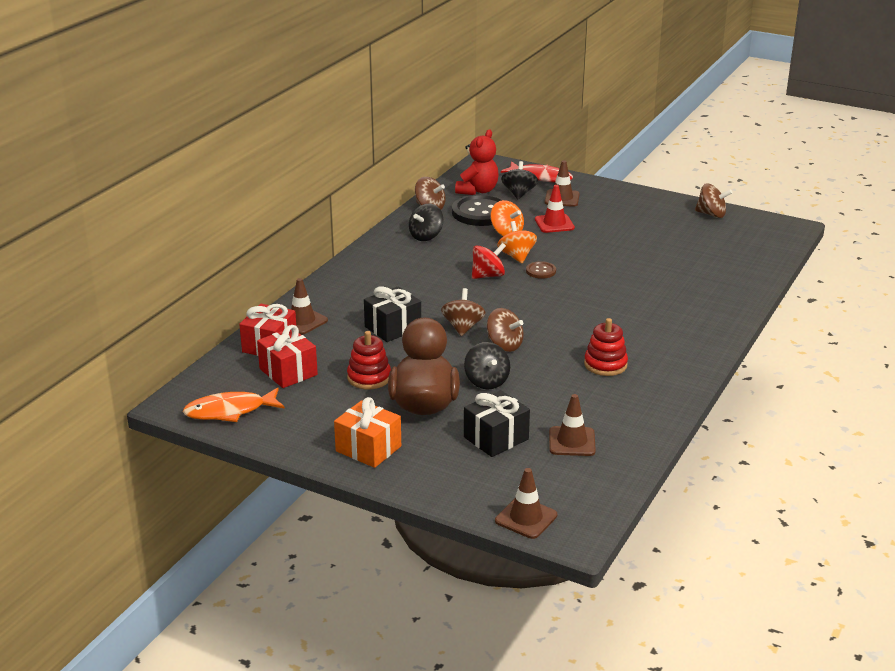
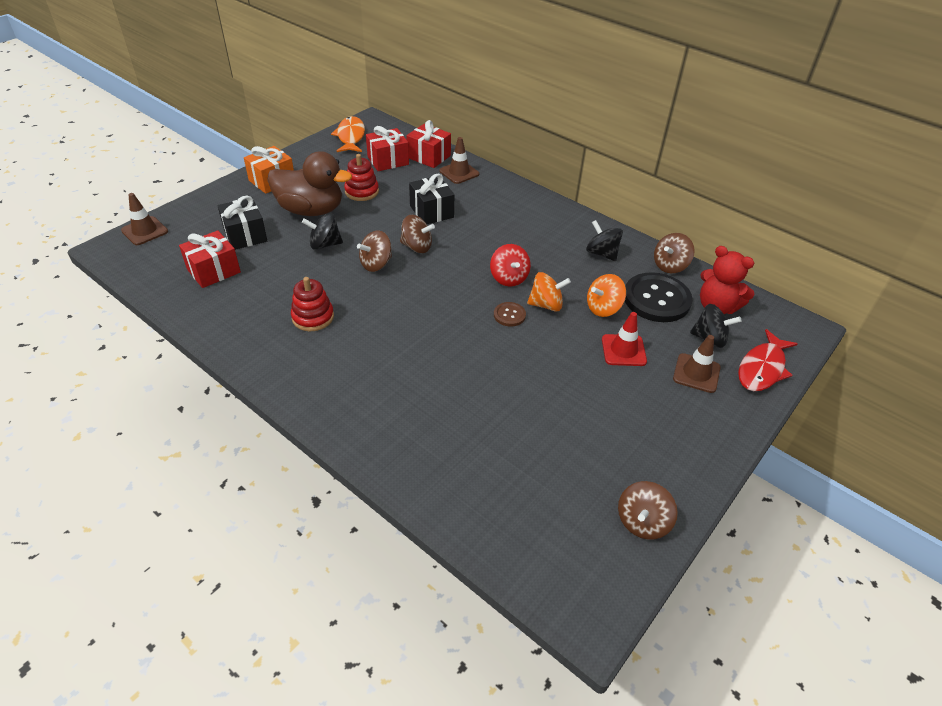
camera: 100 degrees right, 15 degrees up
(572, 442) = (214, 271): brown traffic cone -> red gift

